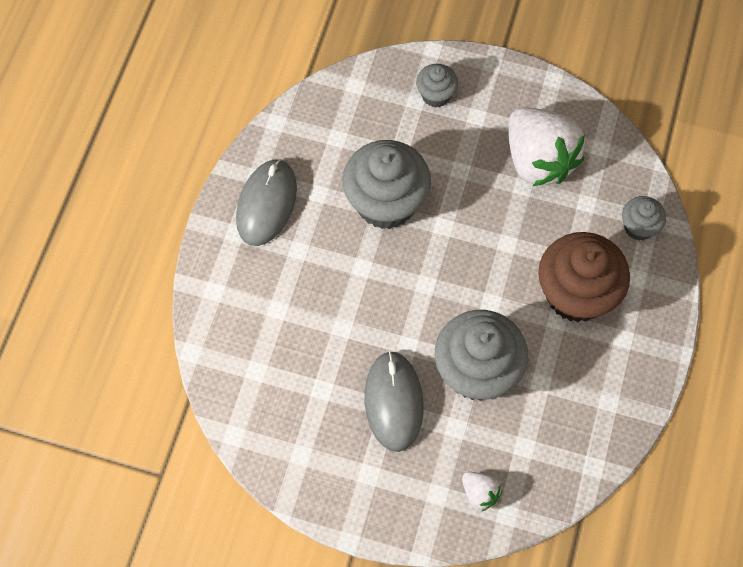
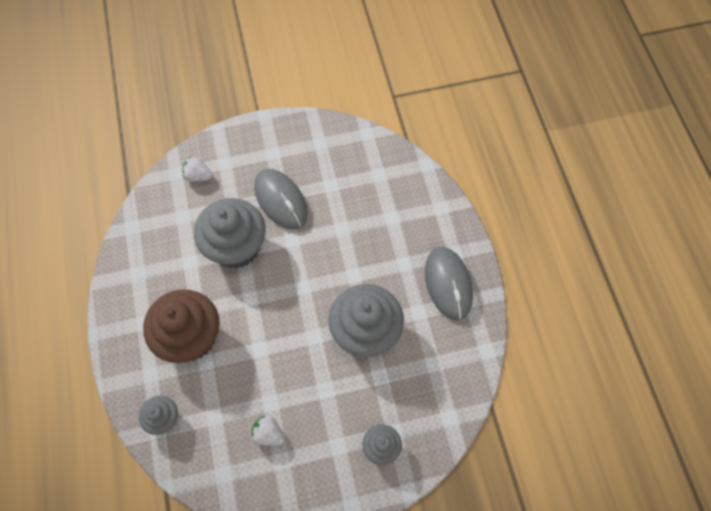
camera: 150 degrees right, 0 degrees up
(538, 160) = (268, 433): white strawberry -> white strawberry, size x0.44

